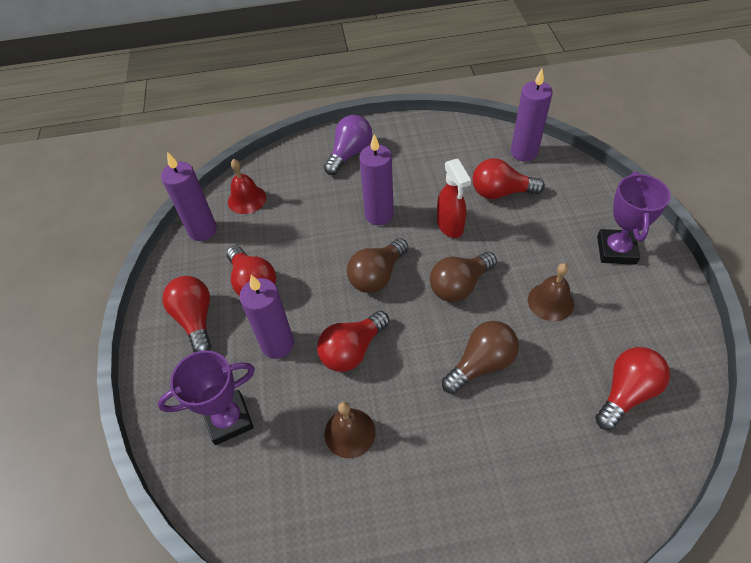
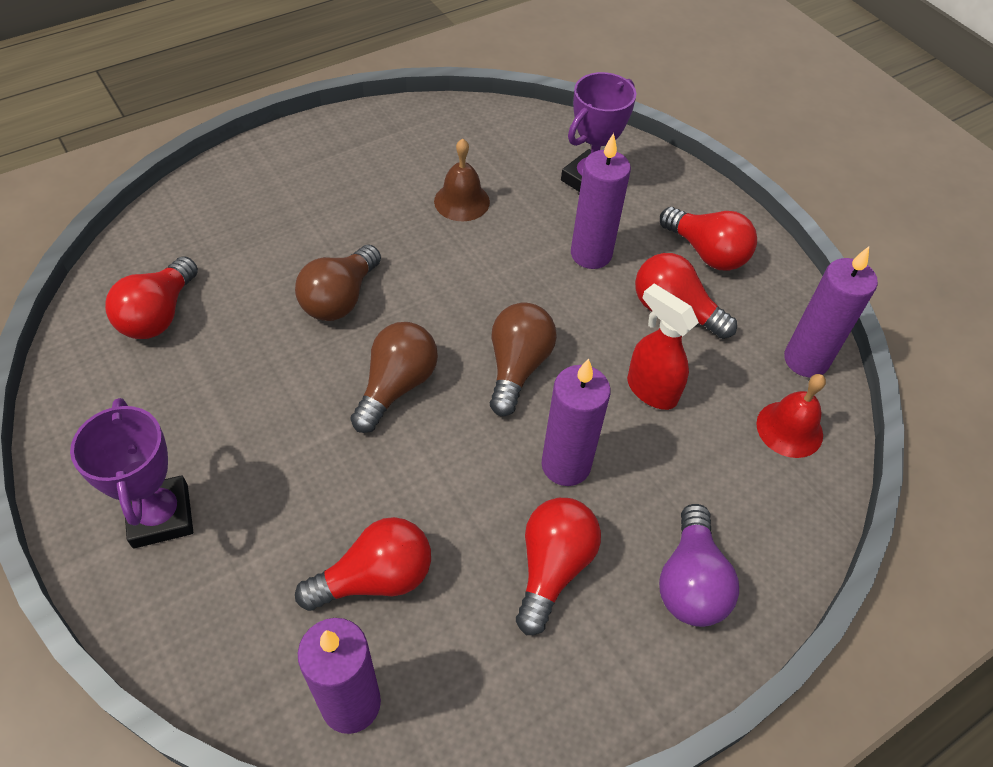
camera: 150 degrees right, 0 degrees up
(352, 350) = (500, 272): red light bulb -> red light bulb (552, 568)
(450, 226) = (443, 479): red spray bottle -> red spray bottle (651, 390)
(550, 301) = (261, 400): brown bell -> none

